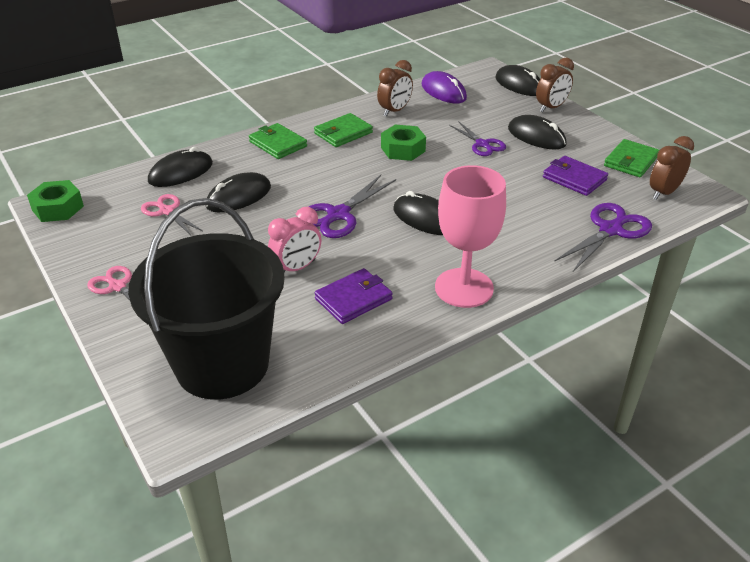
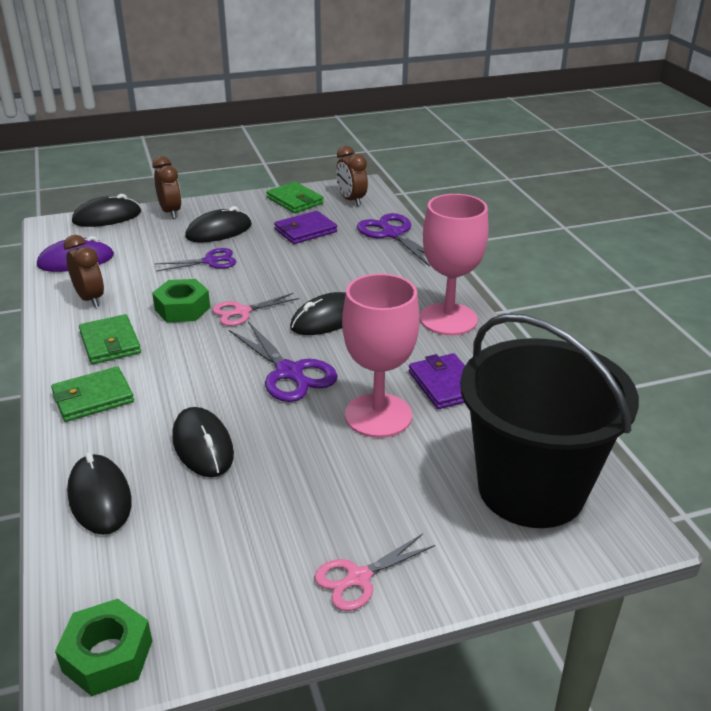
camera: 75 degrees left, 5 degrees down
(166, 211) = (196, 519): pink scissors -> pink scissors (242, 312)
(297, 268) = (378, 415): pink clock -> pink goblet

